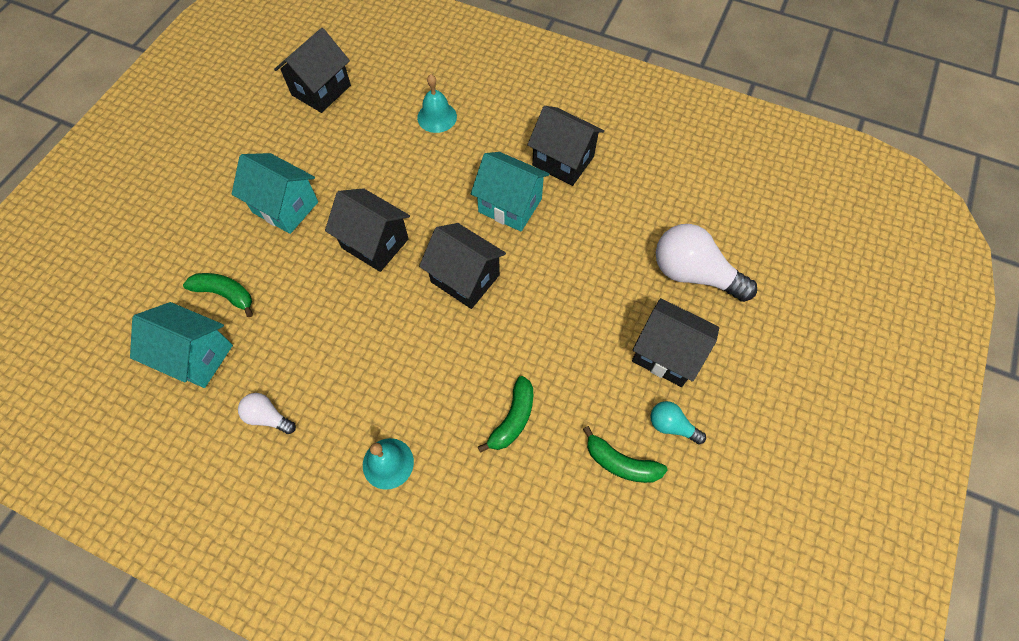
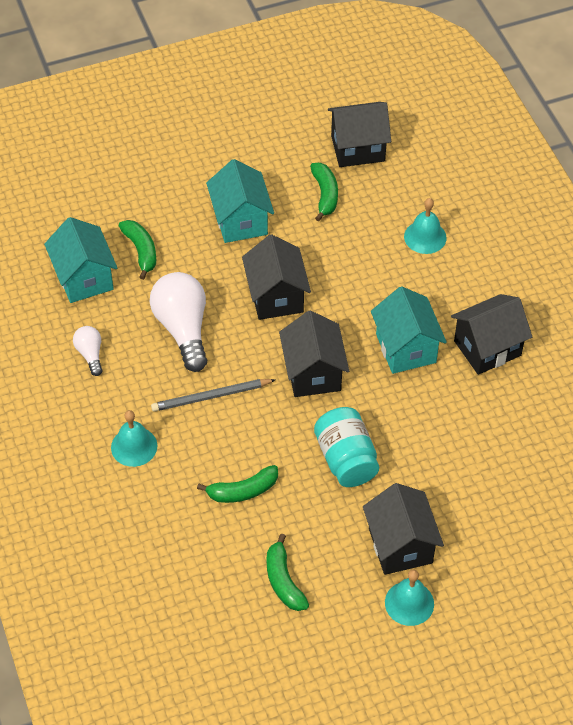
camera: 45 degrees right, 10 degrees down
(332, 140) = (325, 195): none -> green banana
(408, 364) = (211, 396): none -> grey pencil
(559, 323) = (346, 459): none -> turquoise jar
(563, 161) = (487, 348): black house -> black house turned 75 degrees clockwise
(671, 426) = (346, 591): turquoise light bulb -> none
(693, 274) = (490, 512): white light bulb -> white light bulb (183, 328)
(720, 392) = (409, 603): none -> turquoise bell

